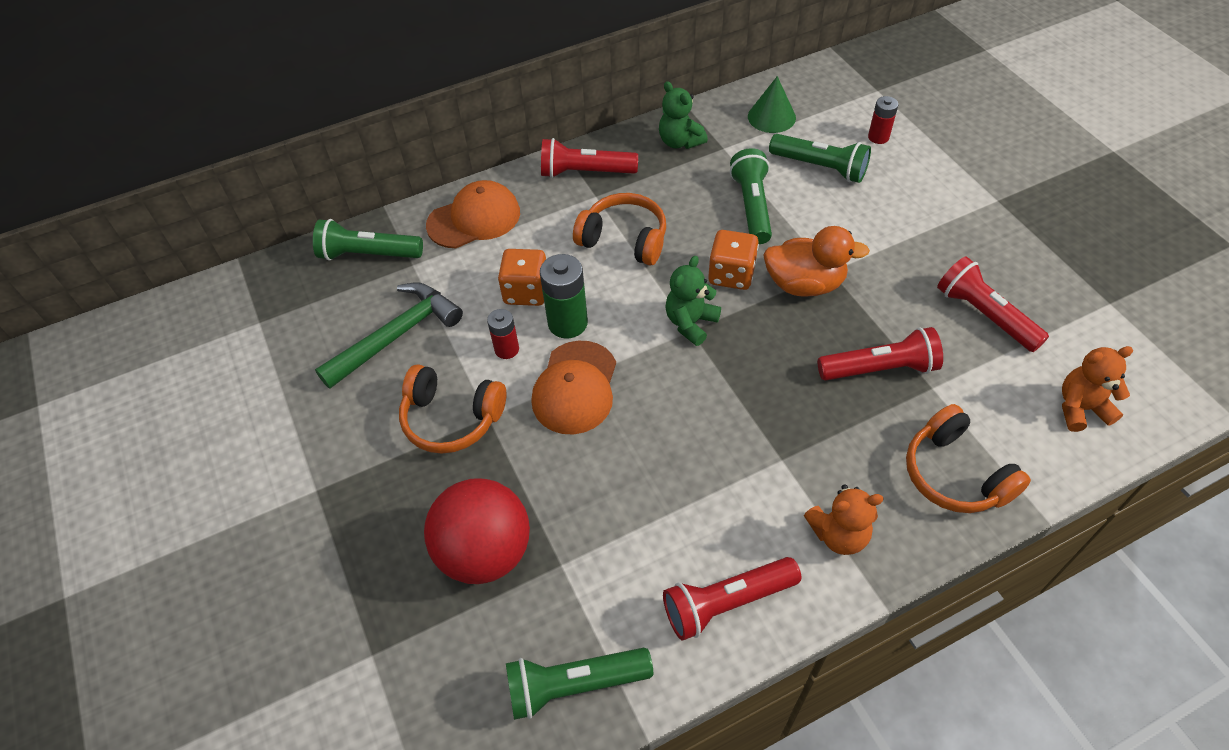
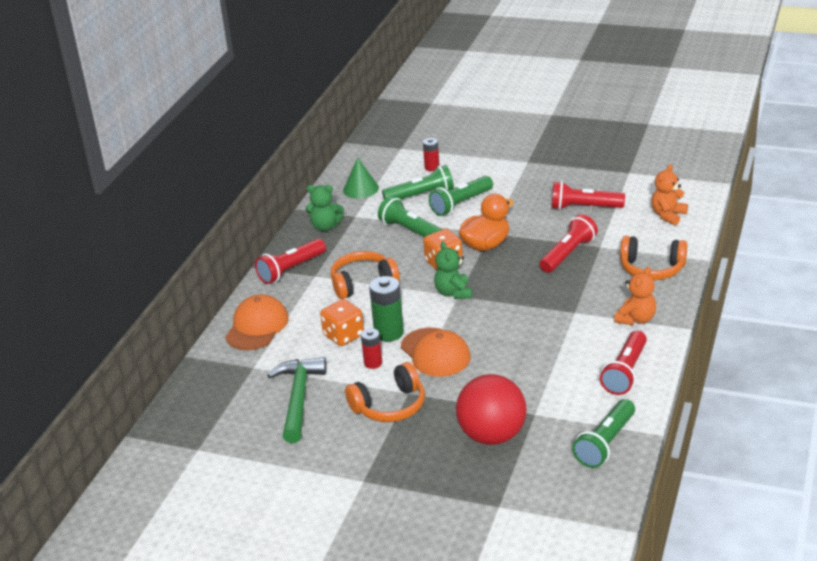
camera: 45 degrees left, 20 degrees down
(368, 254) = (216, 380): green flashlight -> green flashlight (461, 204)

